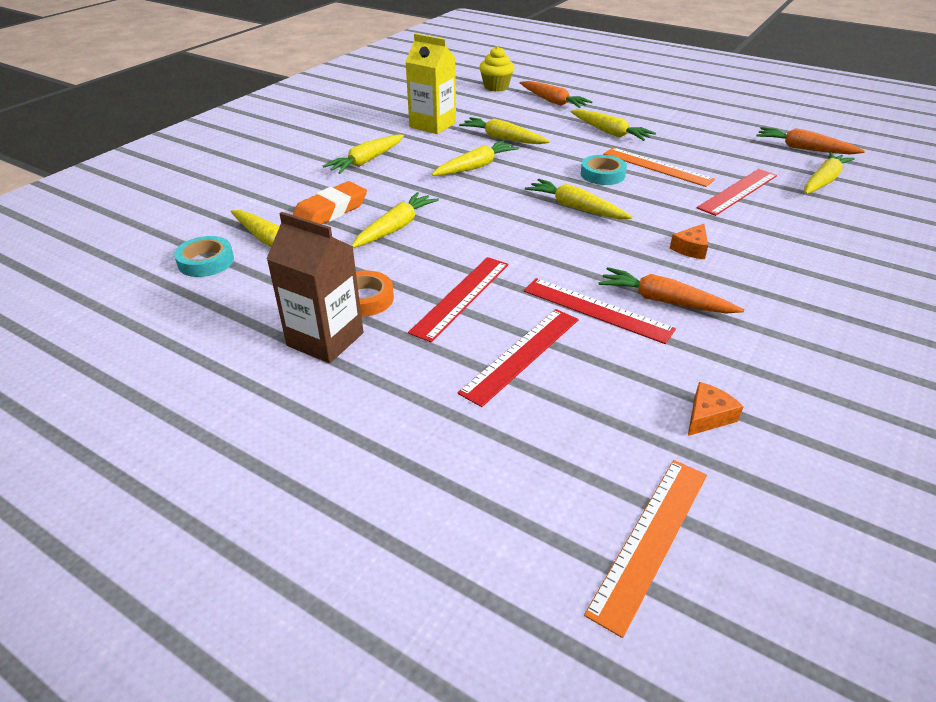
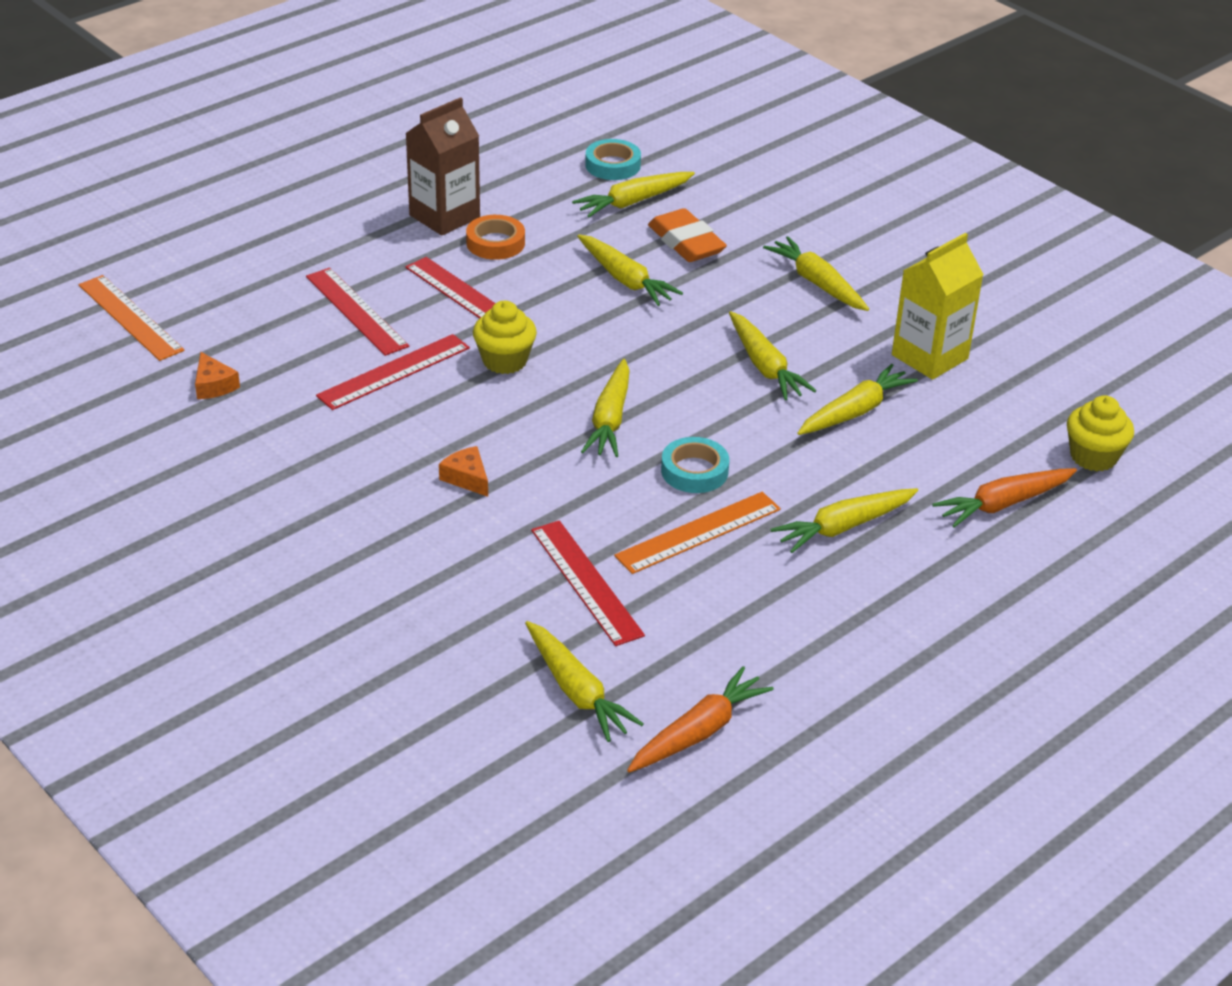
camera: 105 degrees right, 0 degrees up
(540, 260) = (504, 361): none -> yellow cupcake
(576, 208) = (610, 419): yellow carrot -> yellow carrot turned 135 degrees clockwise
(664, 301) = (380, 420): orange carrot -> none

